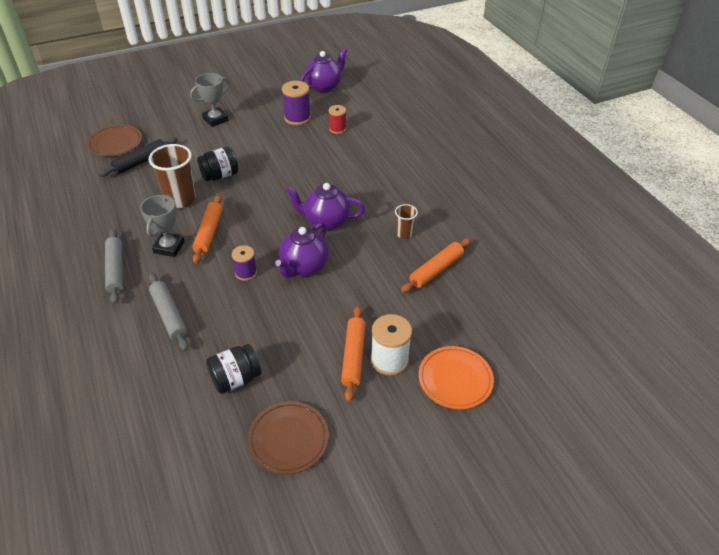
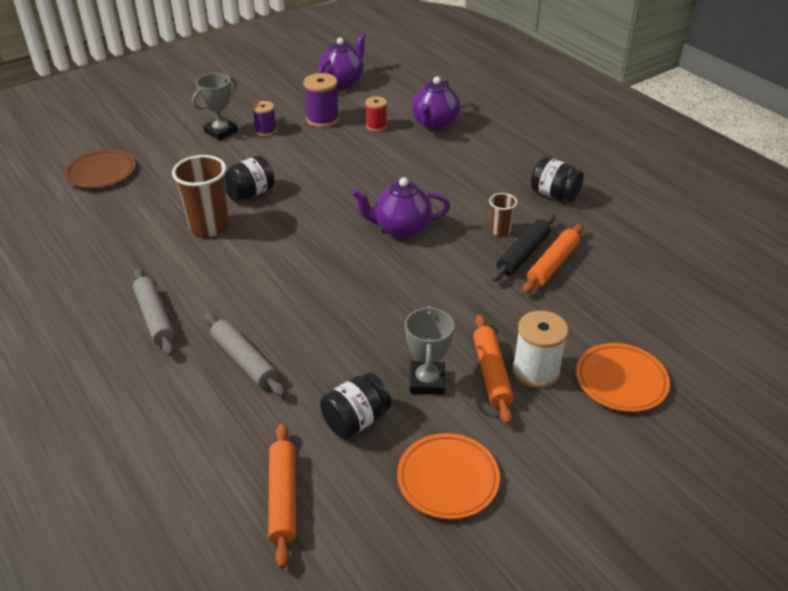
camera: 10 degrees left, 5 degrees down
(140, 162) = (142, 190): black rolling pin -> black rolling pin (523, 254)
(169, 247) = (215, 282): grey trophy -> grey trophy (427, 381)
(209, 233) = (260, 260): orange rolling pin -> orange rolling pin (283, 498)
(246, 273) = (323, 298): purple spool -> purple spool (266, 131)
(288, 439) = (448, 479): brown plate -> orange plate
(304, 267) = (393, 282): purple teapot -> purple teapot (434, 124)
(460, 208) = (554, 194): none -> black jar

